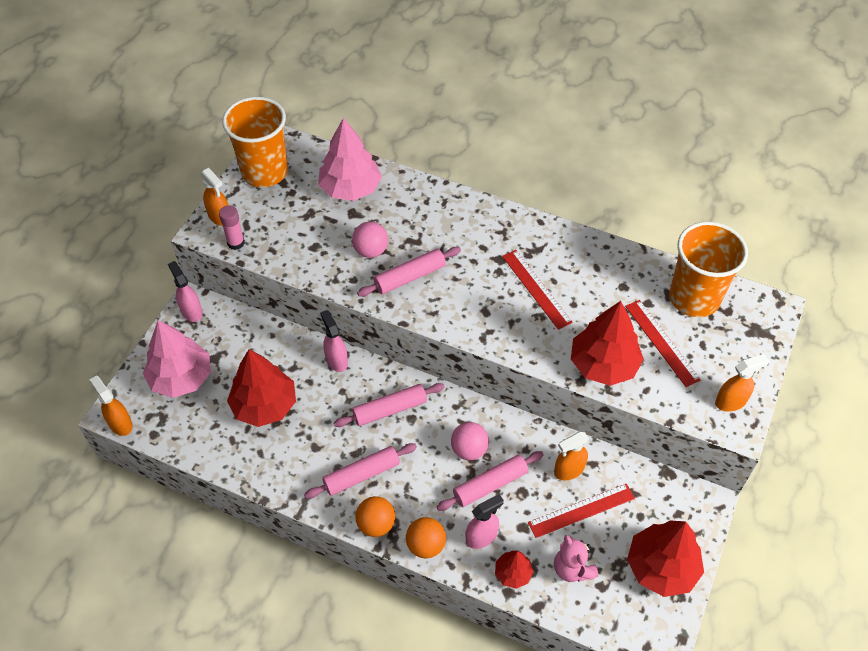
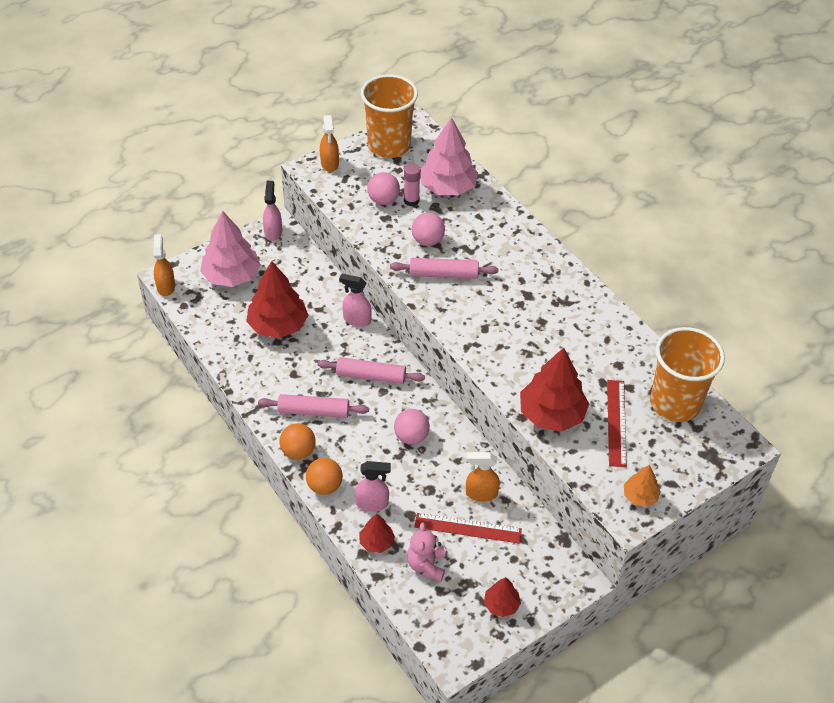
camera: 30 degrees right, 5 degrees down
(236, 243) = (327, 188): pink glue stick -> pink glue stick (411, 200)
(299, 230) = (383, 200): none -> pink ball
(336, 360) = (356, 320): pink spray bottle -> pink spray bottle turned 75 degrees counterclockwise
(490, 484) = (408, 470): pink rolling pin -> none
(536, 289) = (541, 331): red ruler -> none
(661, 567) = (501, 605): red tree -> red tree, size x0.51
(731, 401) = (640, 496): orange spray bottle -> orange tree

